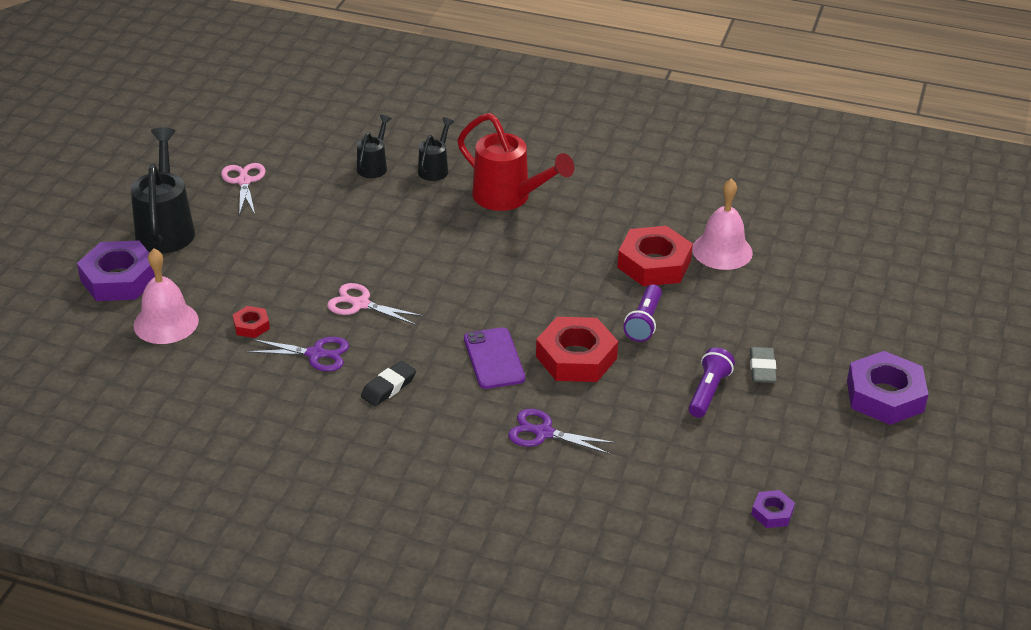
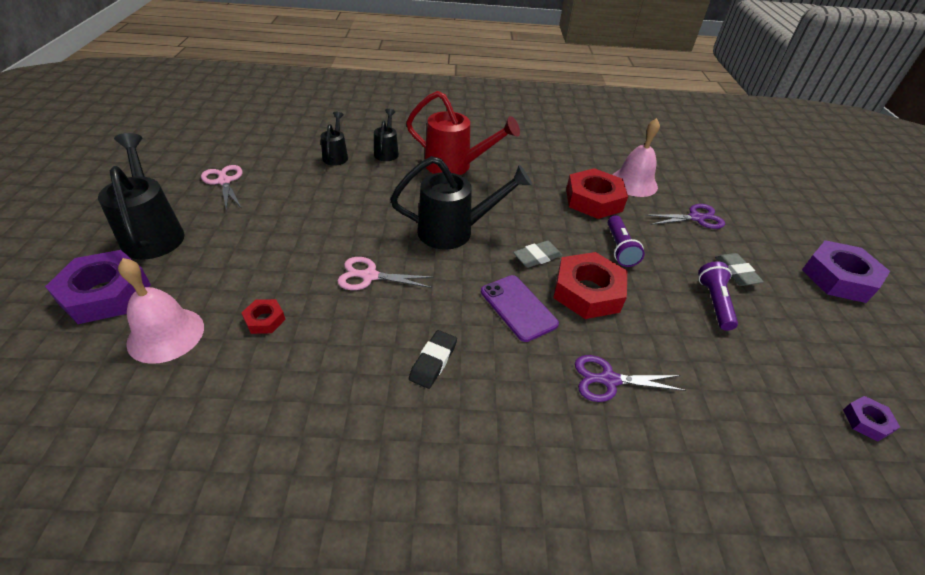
camera: 20 degrees left, 5 degrees up
(316, 354) = (343, 338): purple scissors -> purple scissors (696, 218)
(468, 274) = (454, 231): none -> black watering can
(543, 315) = (537, 257): none -> grey eraser

